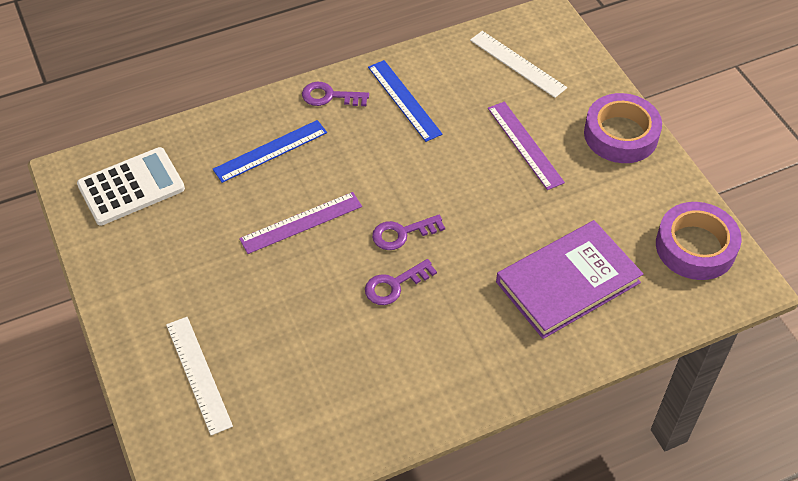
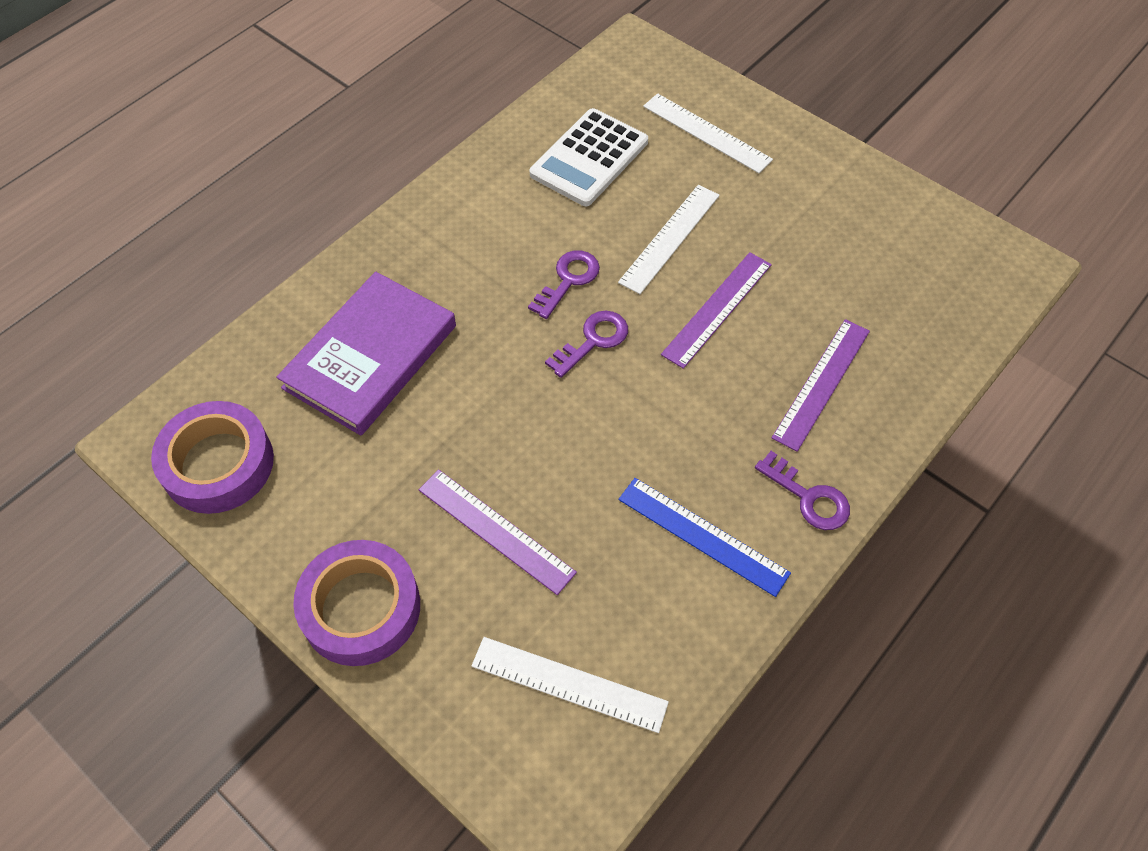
camera: 155 degrees right, 5 degrees up
(131, 187) = (938, 275): white calculator -> white calculator (589, 158)
(270, 151) = (821, 383): blue ruler -> purple ruler
(297, 289) = (670, 238): none -> white ruler
(329, 96) = (809, 497): purple key -> purple key turned 60 degrees clockwise

